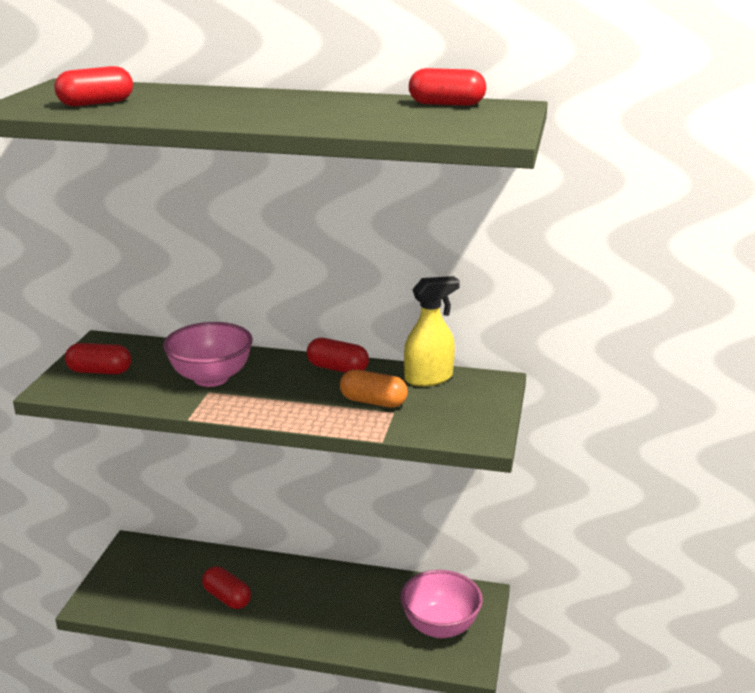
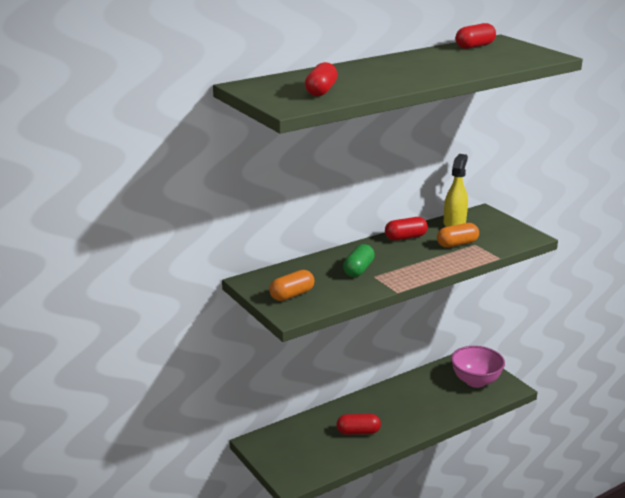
camera: 45 degrees left, 0 degrees up
(100, 371) = (292, 295): red capsule -> orange capsule
(211, 378) = (358, 270): pink bowl -> green capsule

